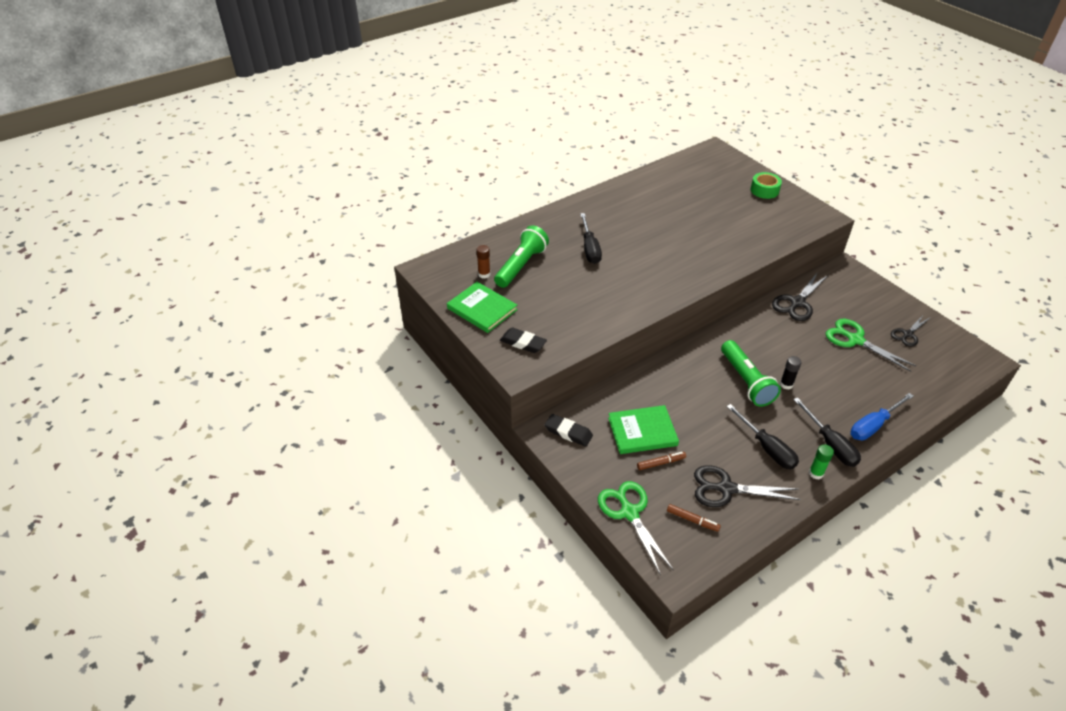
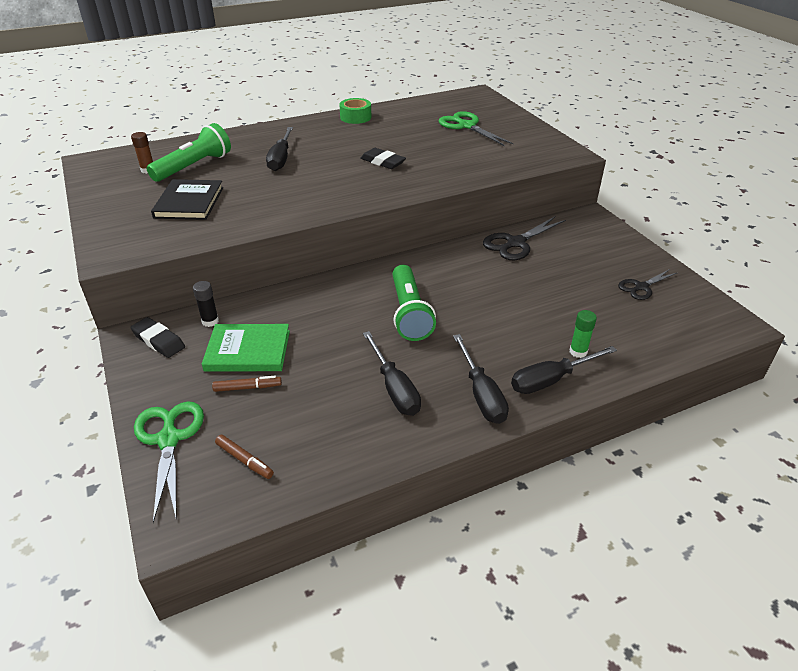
camera: 10 degrees right, 5 degrees down
(482, 309) = (119, 198): green book -> none
(523, 343) = (137, 232): black eraser -> black eraser (383, 162)
(544, 306) = (189, 202): none -> black book
(726, 488) = (313, 428): black scissors -> none
(764, 190) = (512, 128): green tape -> green tape (355, 117)
(786, 384) = (458, 322): black glue stick -> black glue stick (210, 321)
(816, 473) = (444, 426): green glue stick -> green glue stick (578, 352)
(855, 340) = (570, 286): green scissors -> green scissors (466, 126)
(873, 425) = (551, 380): blue screwdriver -> black screwdriver

